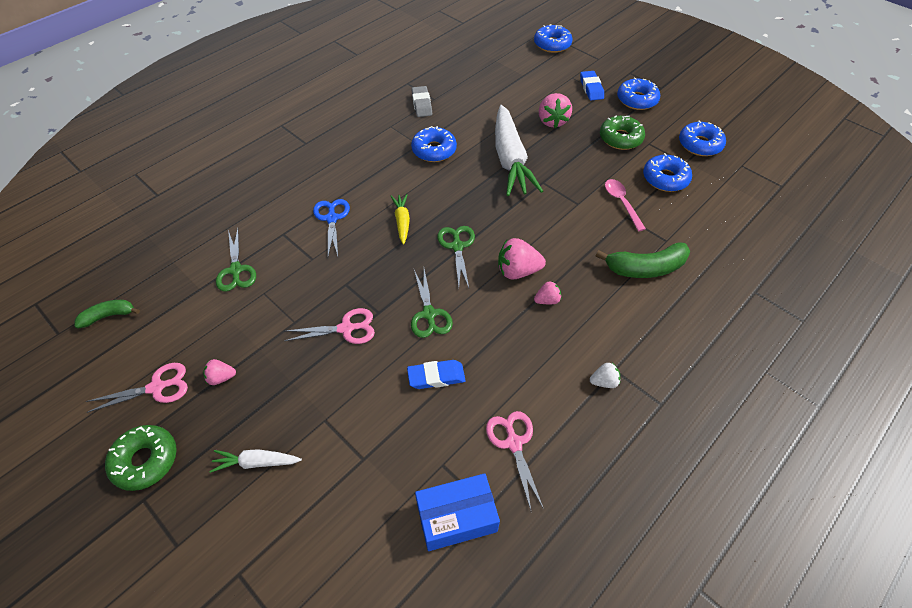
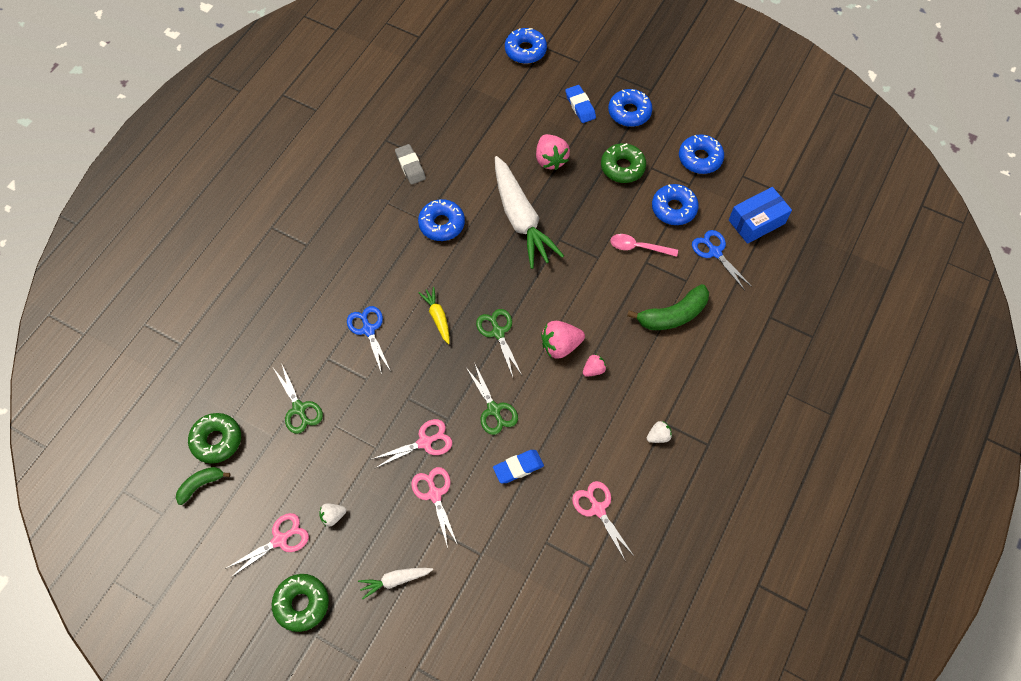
camera: 15 degrees left, 10 degrees up
(145, 280) = (217, 440): none -> green donut
(221, 378) = (333, 516): pink strawberry -> white strawberry
(336, 382) = (434, 494): none -> pink scissors
(456, 517) = (569, 580): blue box -> blue box (756, 222)
(621, 203) = (638, 247): pink spoon -> pink spoon turned 45 degrees counterclockwise
(702, 222) = (715, 252): none -> blue scissors

